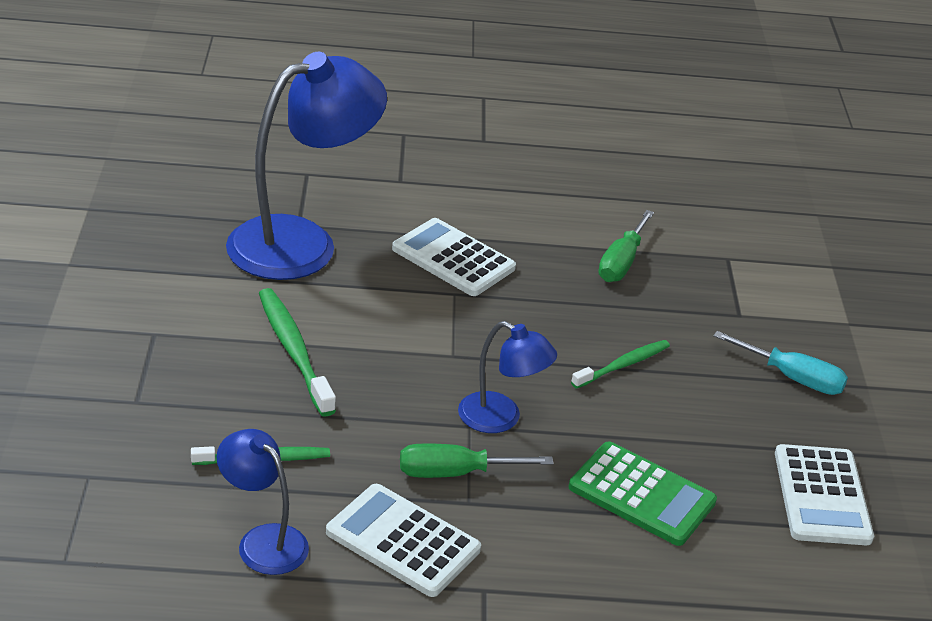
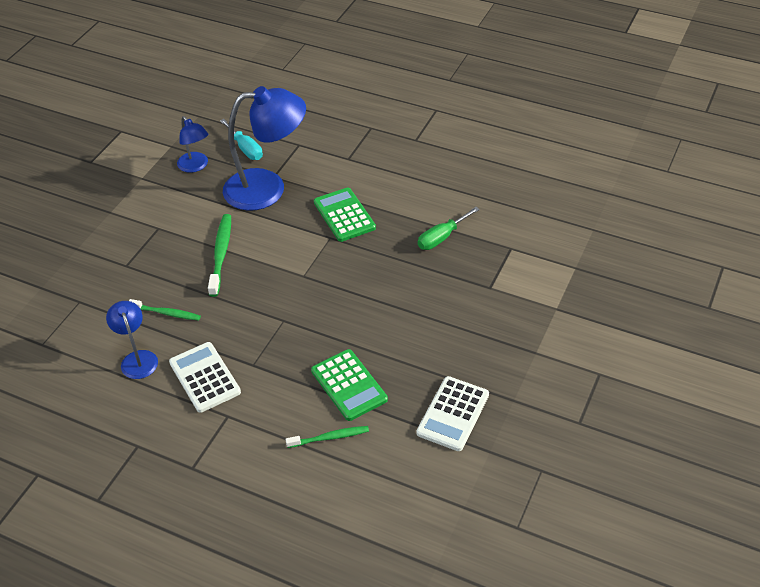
camera: 30 degrees right, 10 degrees up
(453, 259) = (344, 215): white calculator -> green calculator
(455, 473) = (257, 346): green screwdriver -> none
(501, 419) = (303, 320): blue lamp -> blue lamp (195, 166)
(622, 365) = (394, 304): green toothbrush -> green toothbrush (329, 437)
(792, 378) = (492, 336): turquoise screwdriver -> turquoise screwdriver (245, 149)

